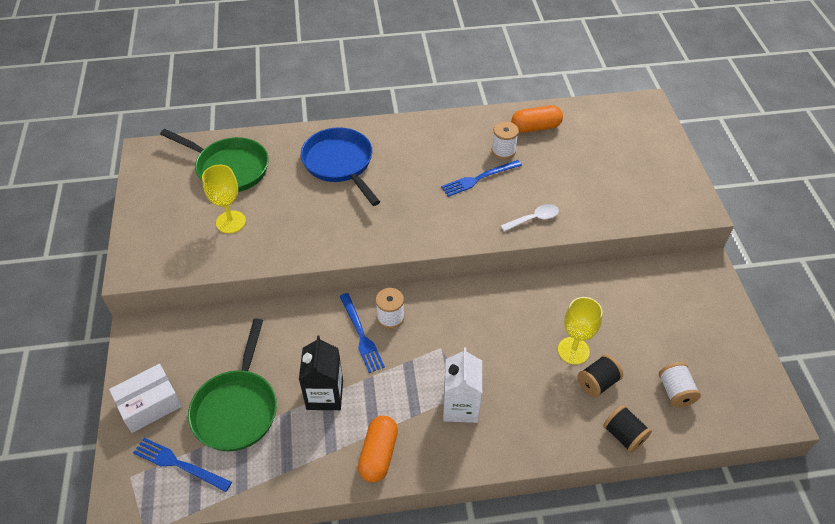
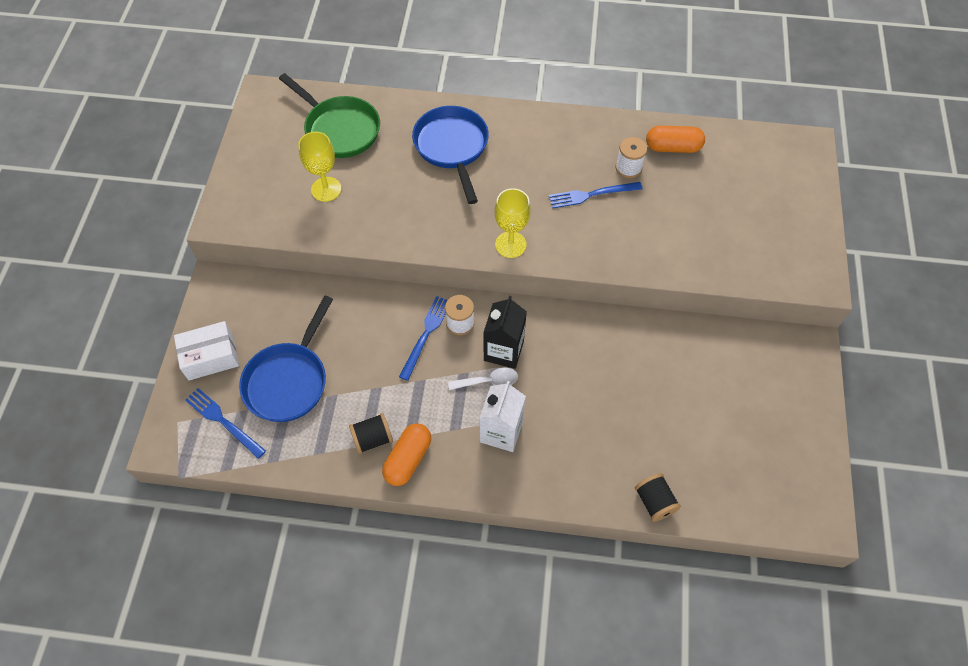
camera: 15 degrees right, 10 degrees up
(237, 408) = (288, 380): green pan -> blue pan
(325, 395) = (374, 387): black carton -> black carton (503, 350)
(361, 335) = (426, 335): blue fork -> blue fork turned 150 degrees counterclockwise
(534, 219) = (635, 253): white spoon -> white spoon (488, 381)
(573, 350) = (633, 402): yellow goblet -> yellow goblet (510, 244)
(597, 383) = (646, 442): black spool -> black spool (372, 439)
(675, 391) = (724, 471): white spool -> none

